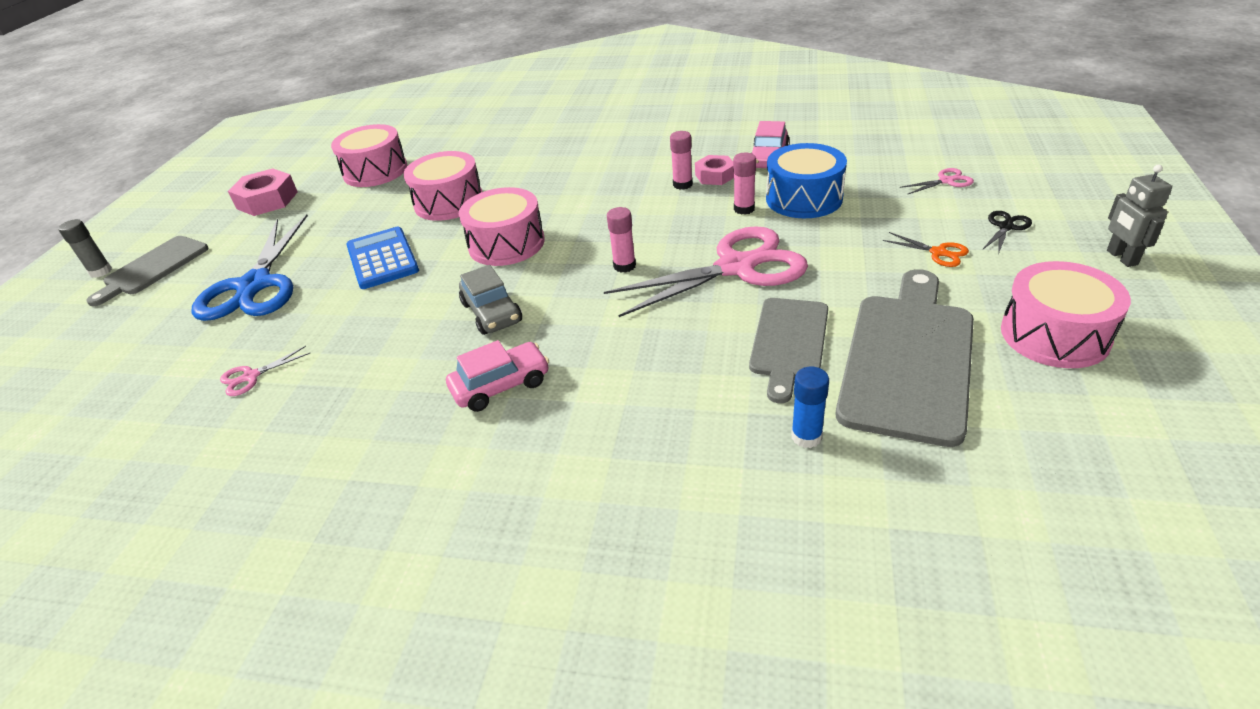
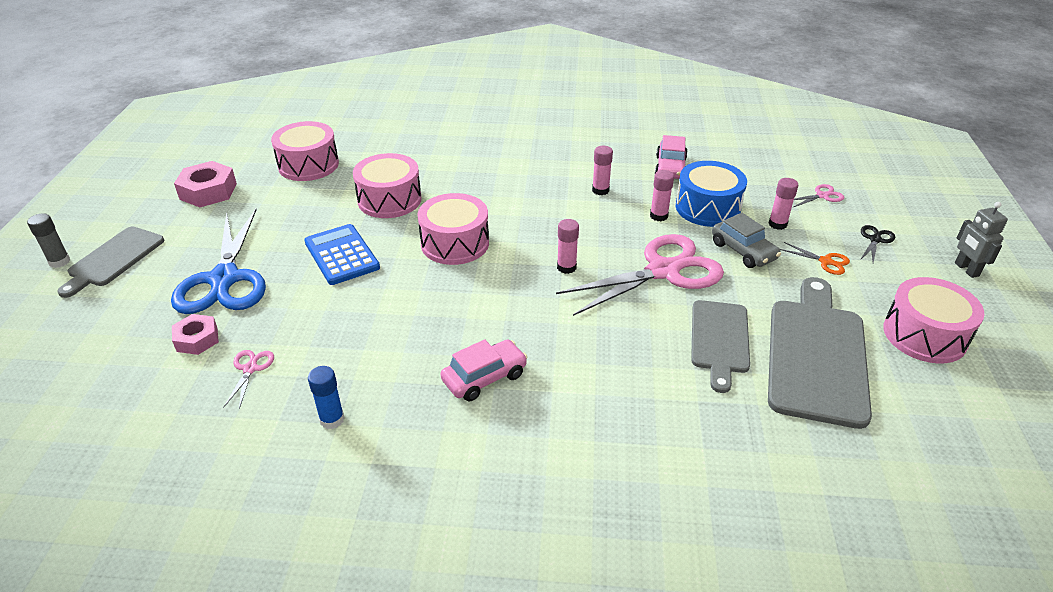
camera: 10 degrees left, 0 degrees up
(251, 376) = (250, 369): pink scissors -> pink scissors turned 135 degrees clockwise
(492, 313) = (459, 310): grey car -> grey car (743, 251)
(715, 176) = (627, 183): pink nut -> pink nut (197, 339)
(806, 436) = (748, 421): blue glue stick -> blue glue stick (332, 419)
(885, 213) = (777, 224): none -> pink glue stick

